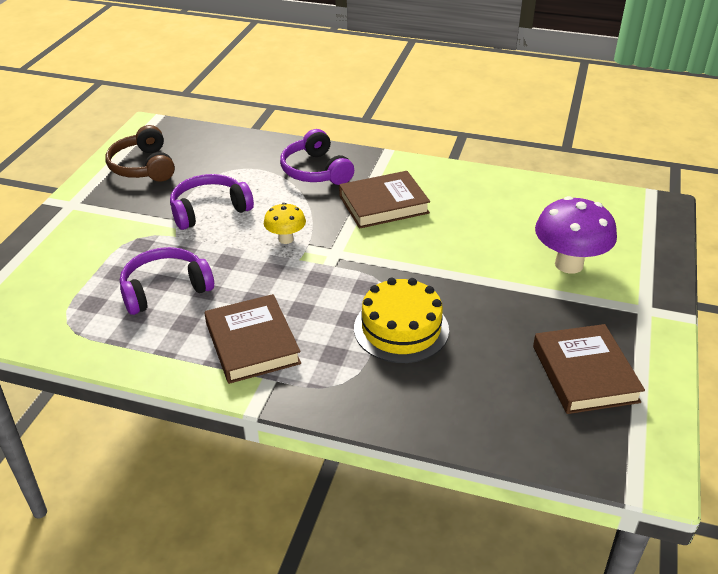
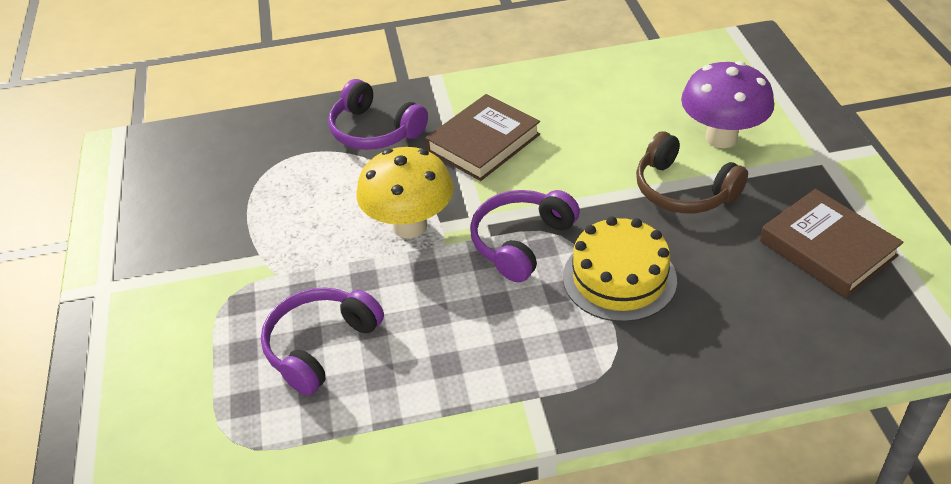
camera: 25 degrees left, 5 degrees up
(143, 166) = (157, 202): brown headphones -> brown headphones (683, 190)
(209, 210) = (289, 226): purple headphones -> purple headphones (521, 242)
(252, 343) = (477, 366): brown book -> none
(286, 239) = (410, 226): yellow mushroom -> yellow mushroom, size x1.80

